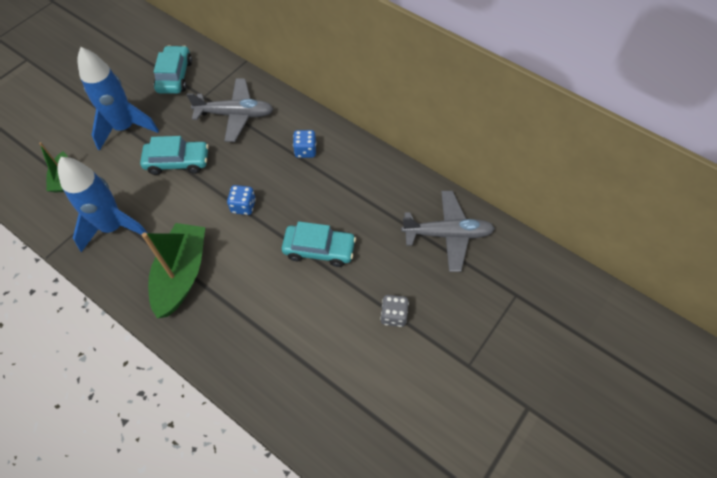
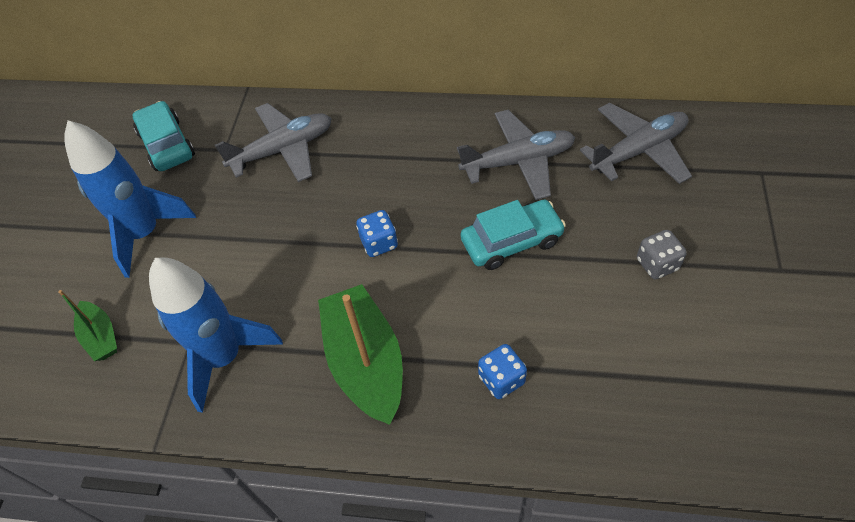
camera: 25 degrees left, 5 degrees down
(177, 162) = (251, 237): turquoise car -> none
(305, 151) = (403, 147): blue dice -> blue dice (501, 379)
(366, 199) = (518, 162): none -> grey plane

